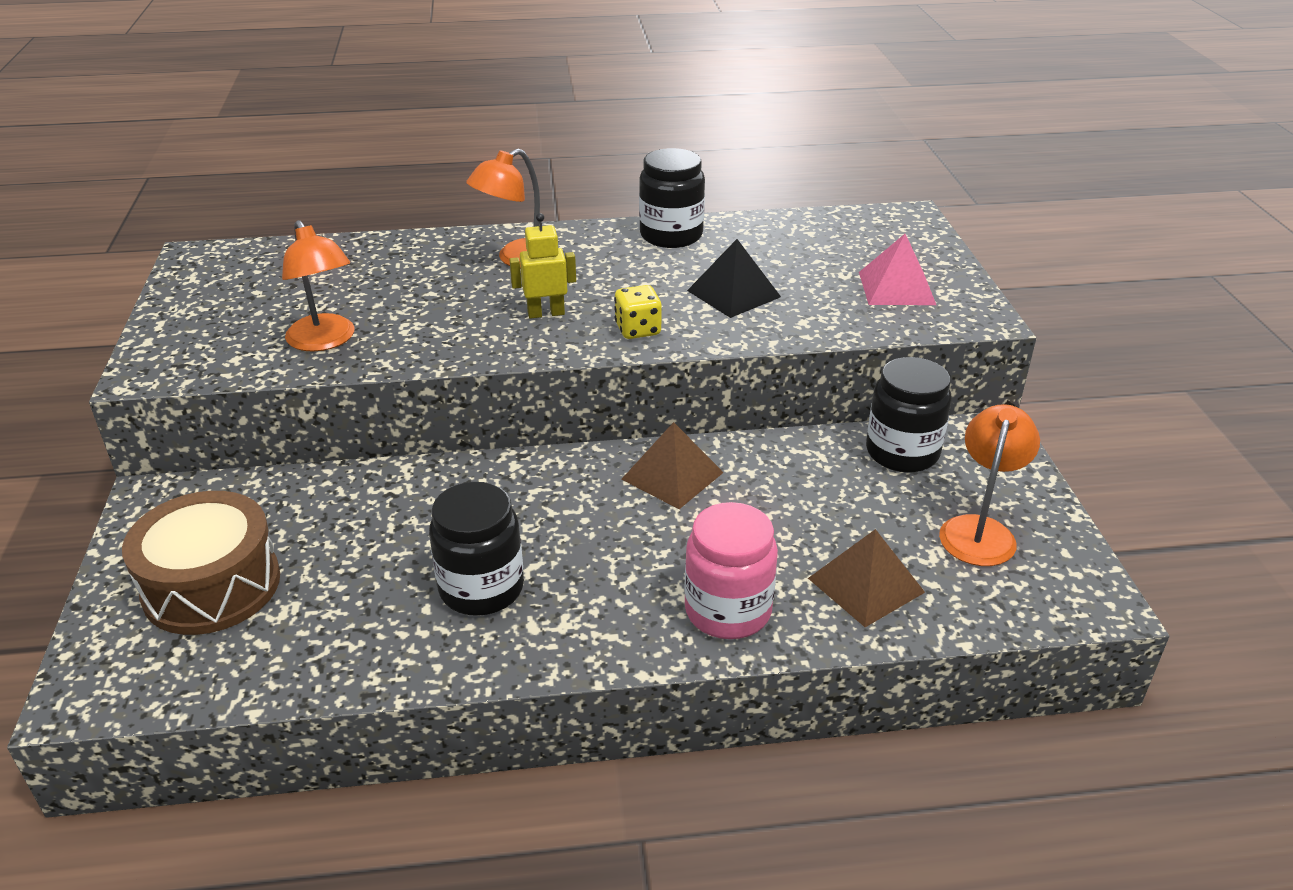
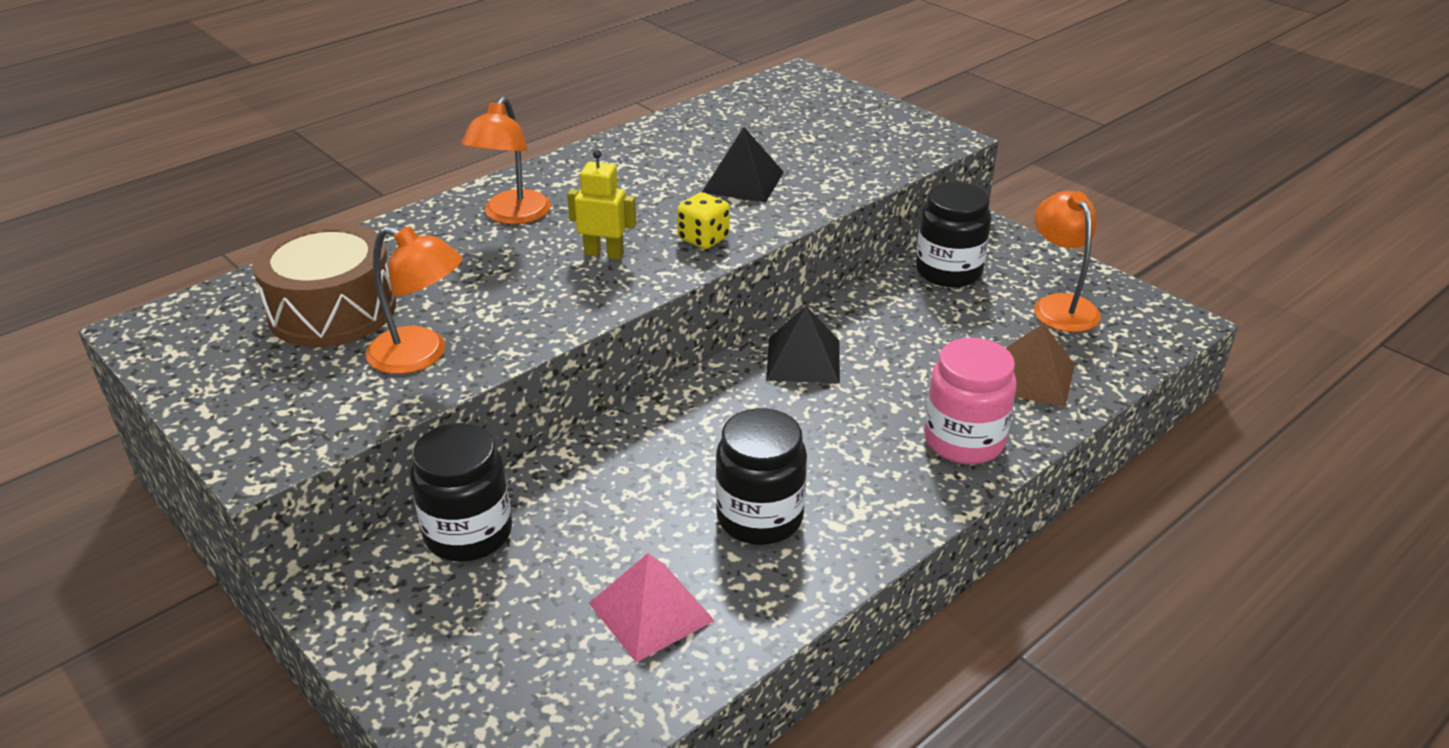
camera: 35 degrees left, 0 degrees up
(212, 585) = (508, 639): brown drum -> brown drum (332, 310)
(546, 313) = (604, 253): yellow robot -> yellow robot turned 60 degrees clockwise
(671, 235) = (626, 150): black jar -> black jar (468, 533)
(672, 475) = (803, 360): brown pyramid -> black pyramid
(896, 288) = (861, 135): pink pyramid -> pink pyramid (650, 611)

